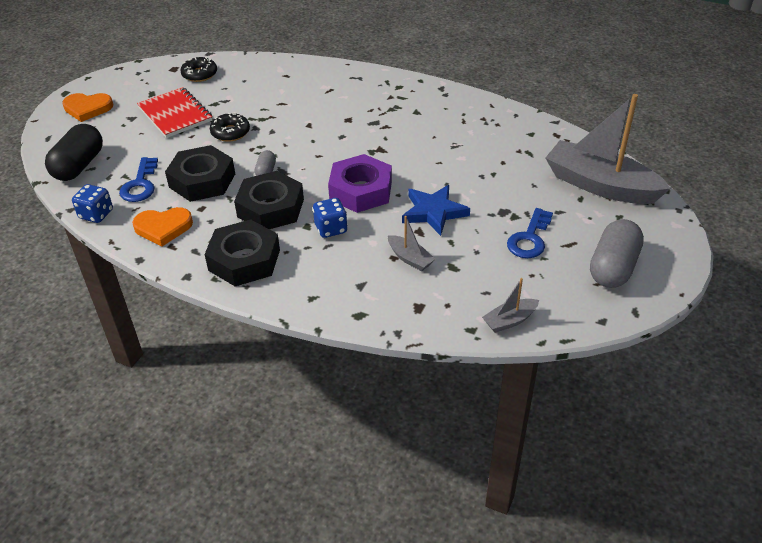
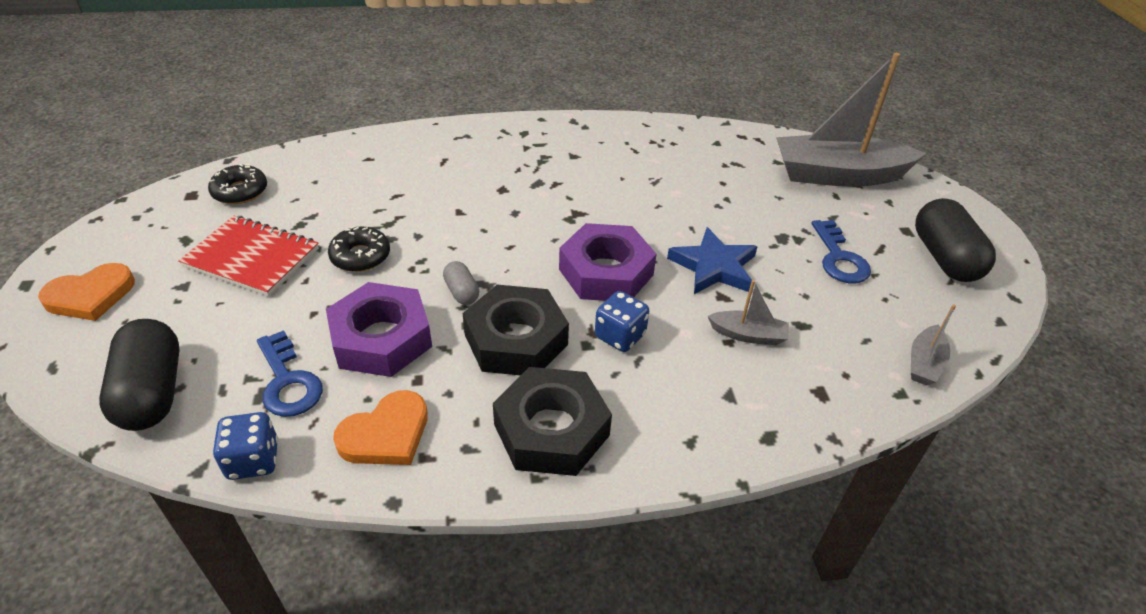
camera: 35 degrees left, 0 degrees up
(202, 180) = (381, 338): black nut -> purple nut
(613, 267) = (944, 258): grey capsule -> black capsule

